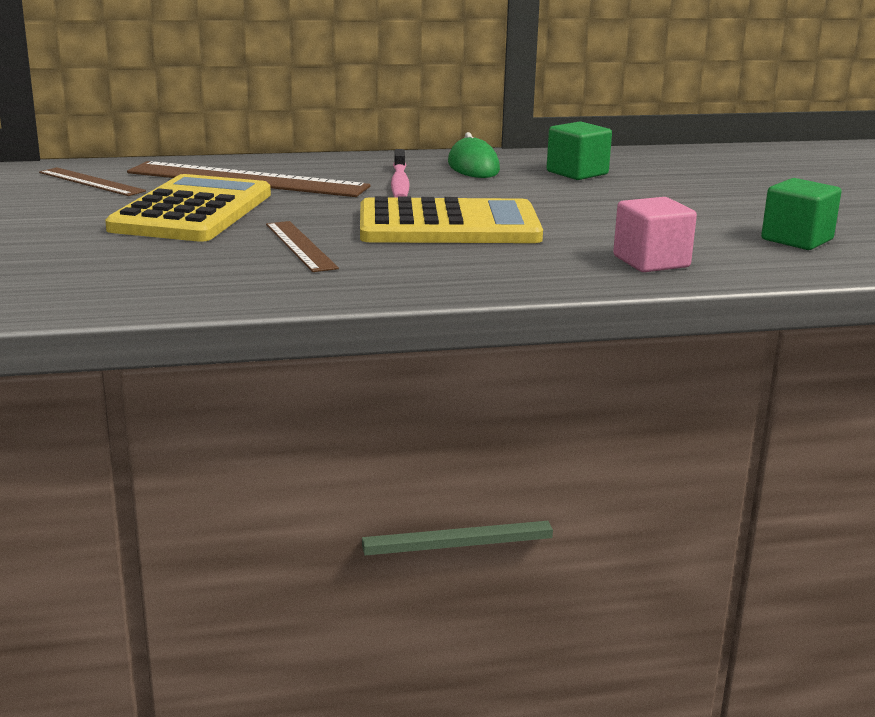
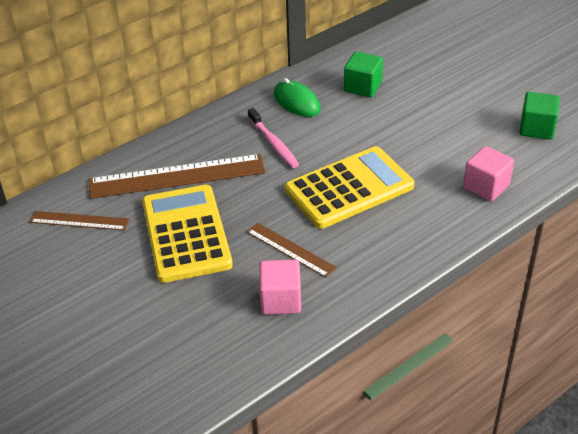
camera: 25 degrees left, 20 degrees up
(226, 273) = (281, 300): none -> pink cube

